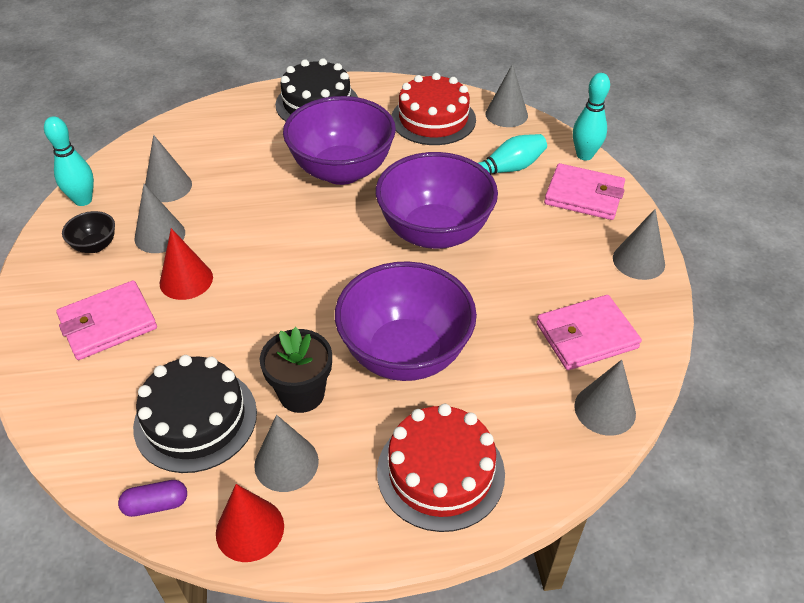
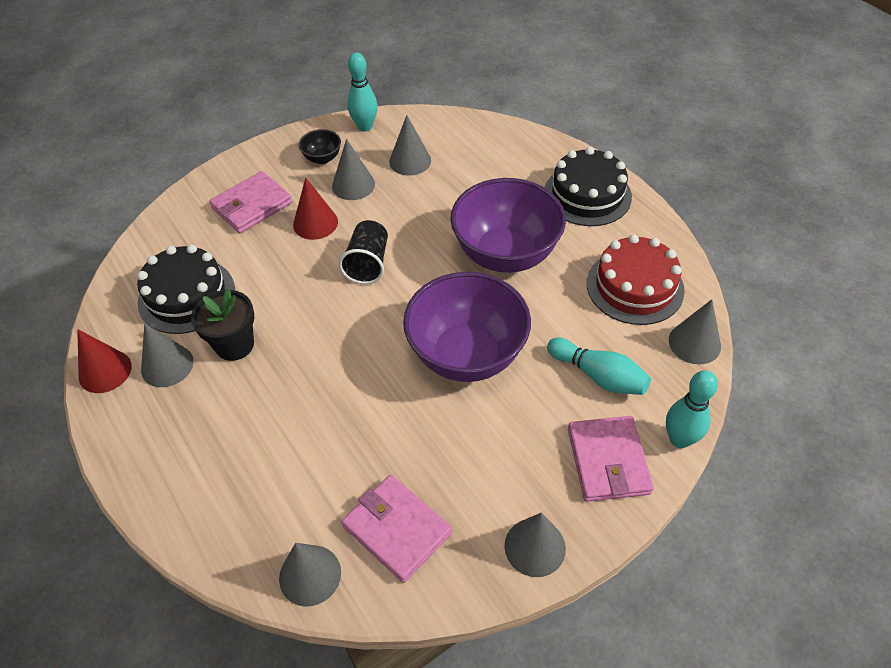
camera: 65 degrees right, 5 degrees up
(108, 323) = (252, 205): pink wallet -> pink wallet turned 75 degrees counterclockwise
(156, 504) = (109, 311): purple capsule -> none
(277, 259) = (368, 264): none -> black cup
(405, 353) = (306, 393): purple bowl -> none
(440, 472) = (193, 468): red cake -> none

